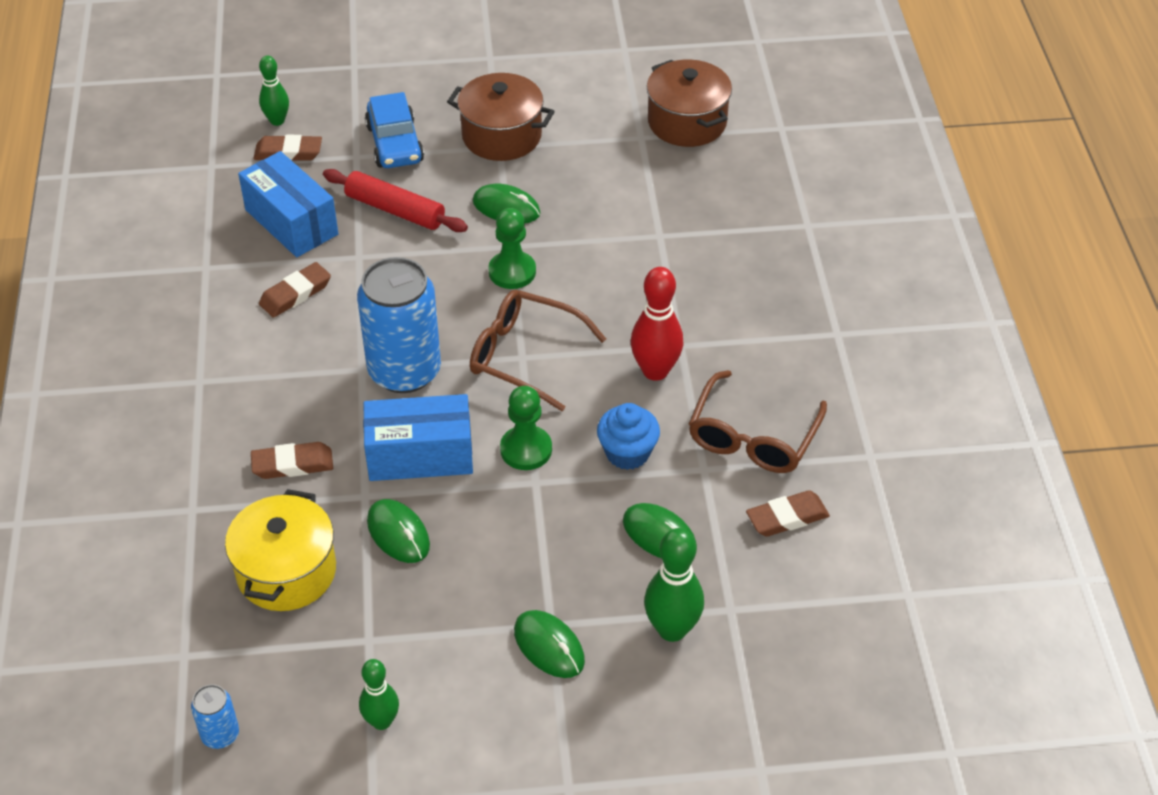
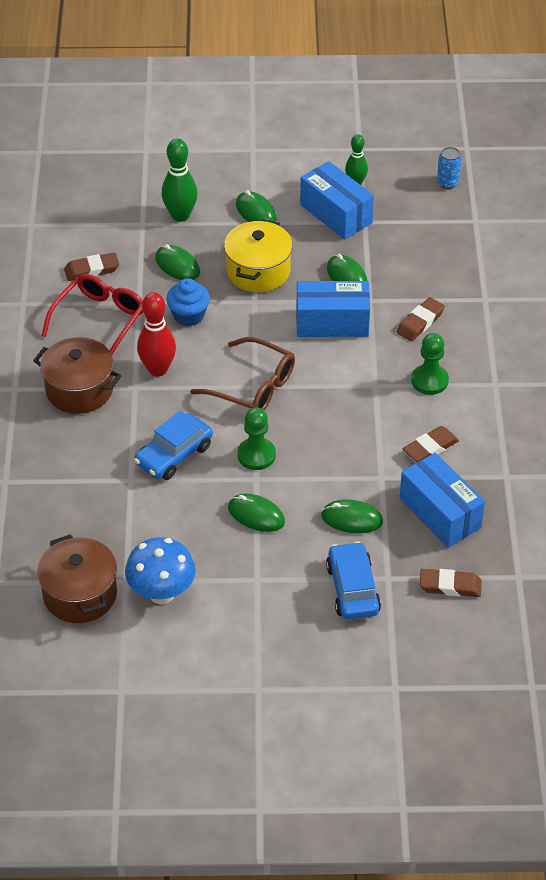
camera: 175 degrees left, 0 degrees up
(277, 121) = (464, 623): green bowling pin -> none
(286, 571) = (418, 259): yellow pot -> yellow pot (258, 271)
(292, 464) = (420, 322): brown eraser -> brown eraser turned 45 degrees counterclockwise
(395, 210) = (351, 519): red rolling pin -> green mouse
(404, 371) = (343, 381): blue can -> none
(416, 652) = (336, 214): none -> blue box
(502, 136) = (254, 591): brown pot -> brown pot (79, 390)
(526, 449) = (258, 322): green pawn -> green pawn (429, 381)
(600, 128) = (162, 593): none -> blue mushroom
(613, 266) = (174, 455): none -> blue car
(753, 436) = (99, 320): brown glasses -> red glasses

